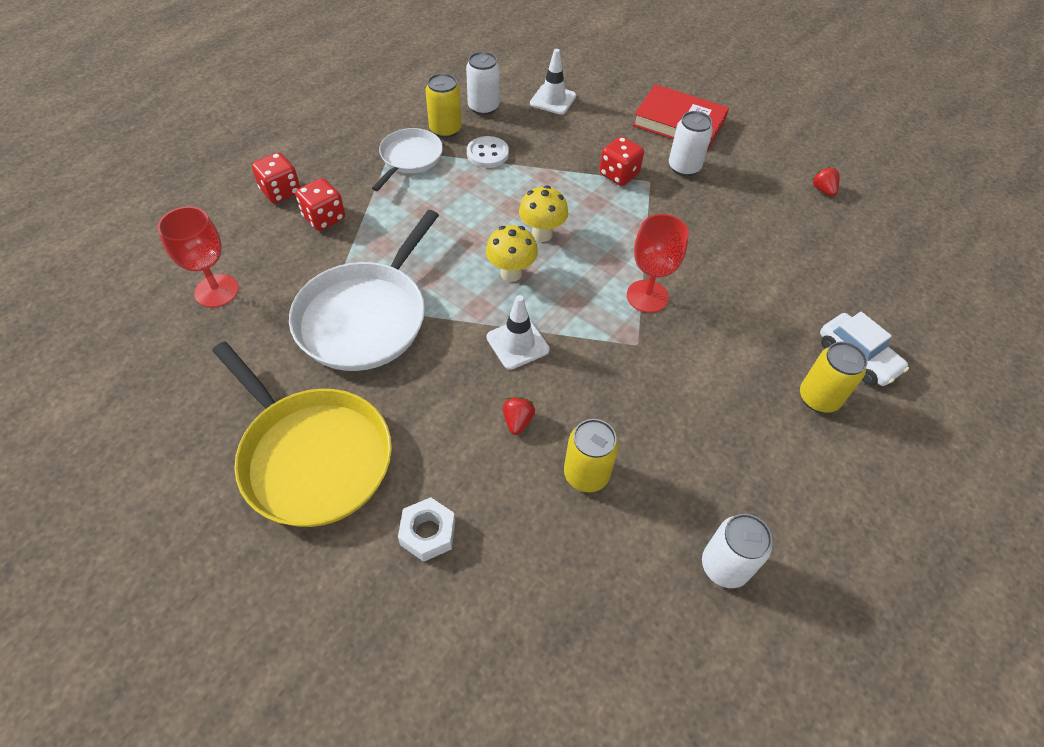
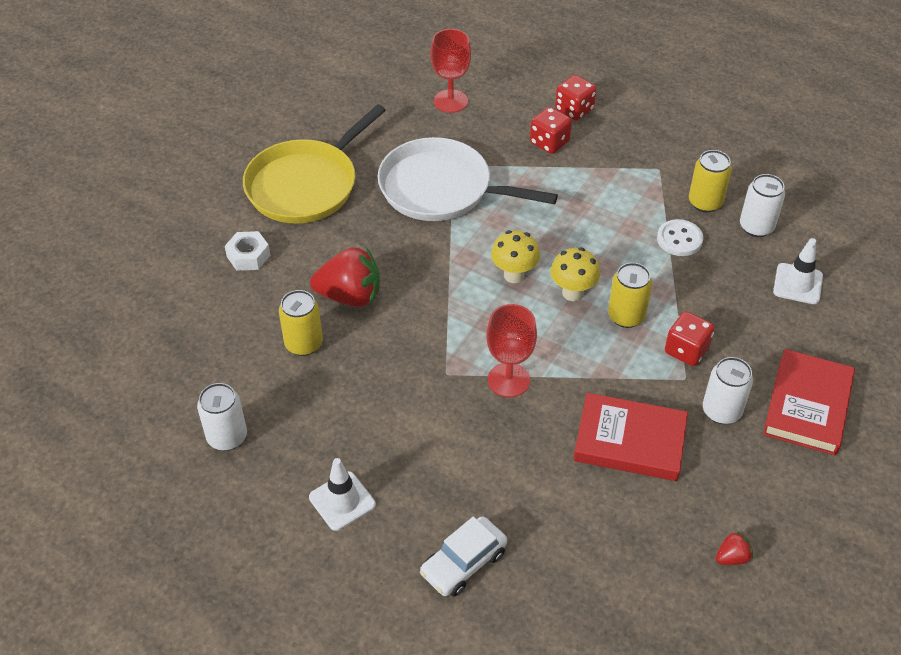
camera: 85 degrees right, 5 degrees down
(409, 158) = (650, 183): white pan -> none
(517, 343) = (431, 288): white traffic cone -> white traffic cone (342, 501)
(517, 421) = (350, 296): red strawberry -> red strawberry, size x2.18
(716, 226) = (629, 441): none -> red book
(818, 398) = (404, 521): yellow can -> yellow can (626, 316)

